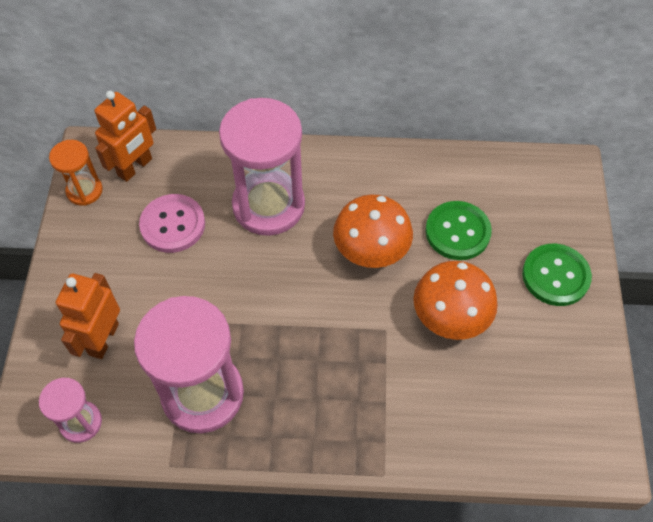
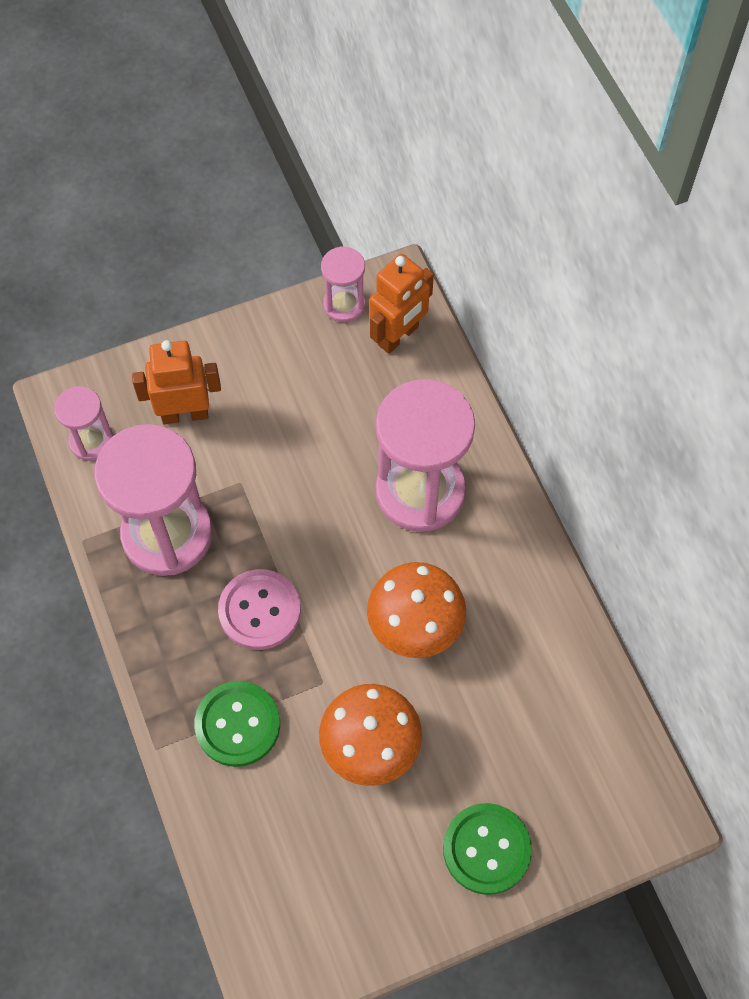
camera: 65 degrees right, 5 degrees up
(84, 191) = (344, 305): orange hourglass -> pink hourglass
(135, 167) = (398, 336): orange robot -> orange robot turned 60 degrees counterclockwise
(173, 225) = (346, 409): pink button -> pink button (259, 610)
(457, 232) = (491, 711): green button -> green button (238, 724)

